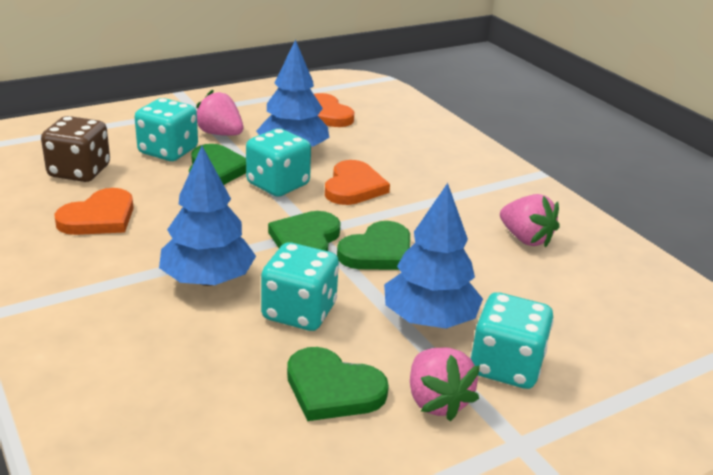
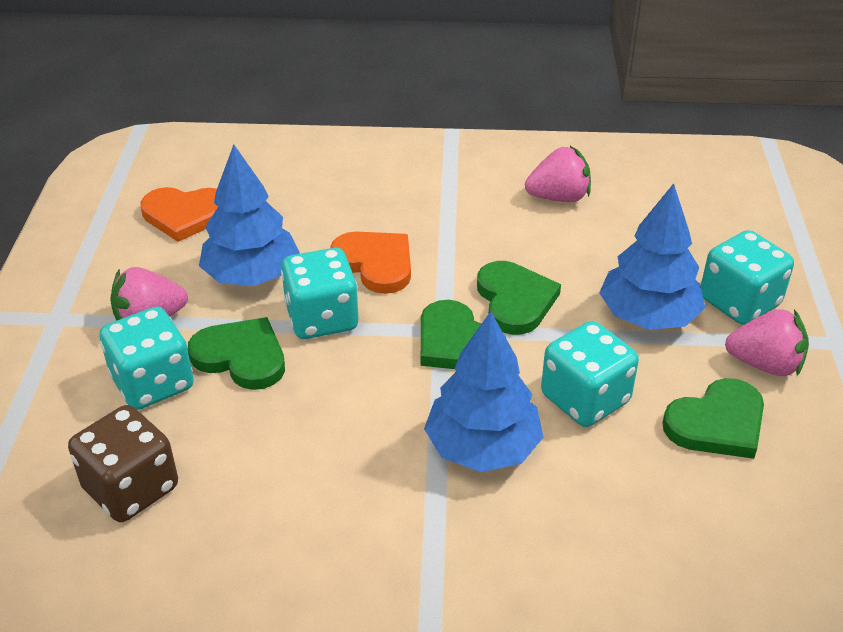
camera: 55 degrees left, 10 degrees up
(99, 217) = (274, 502): orange heart -> none

